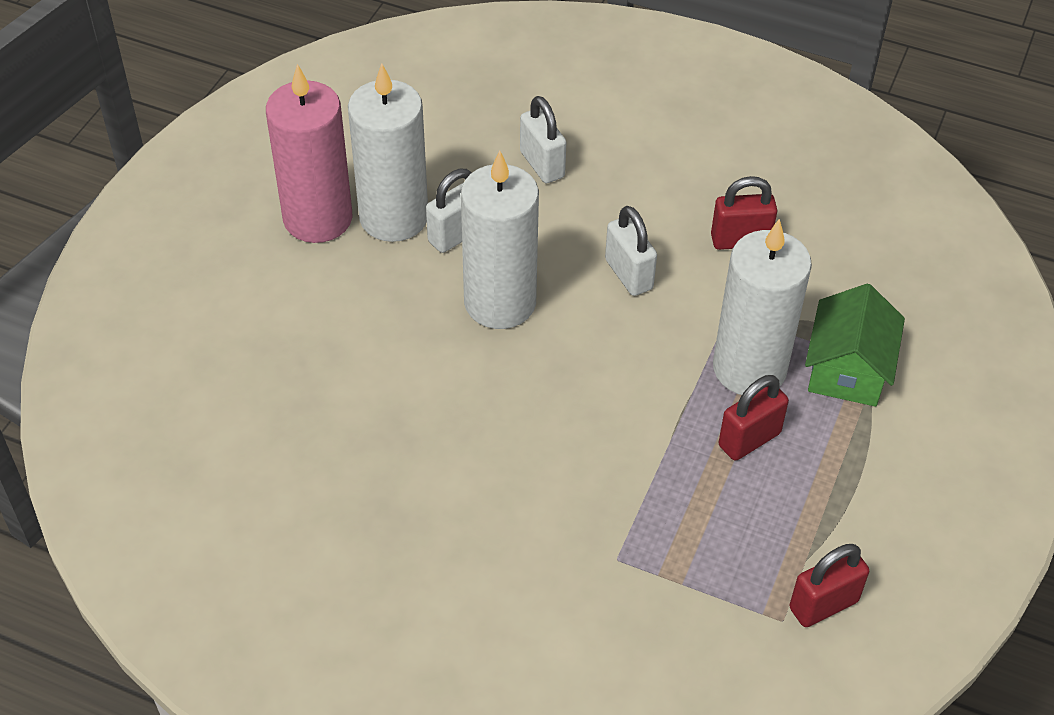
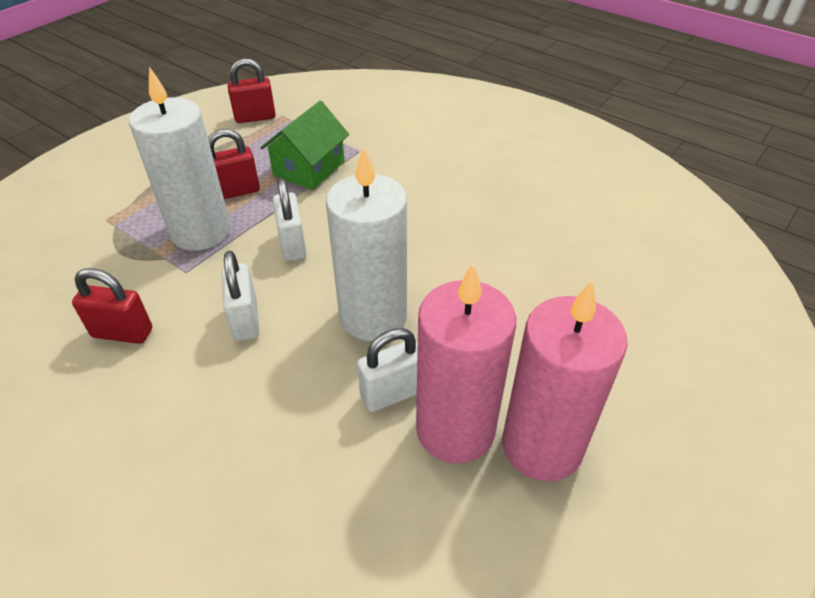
camera: 165 degrees left, 5 degrees down
(394, 217) = (455, 429): white candle -> pink candle
(542, 164) = (264, 468): white padlock -> white padlock (293, 245)
(847, 369) = (131, 219): green house -> green house (309, 168)

